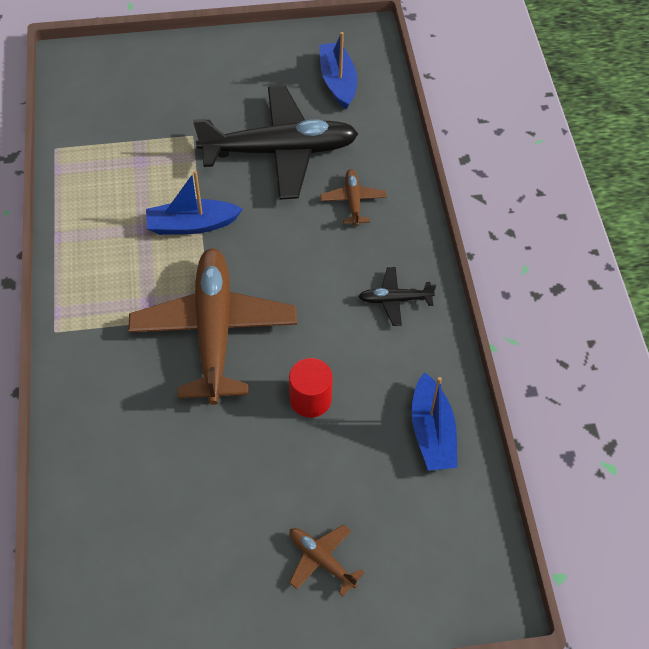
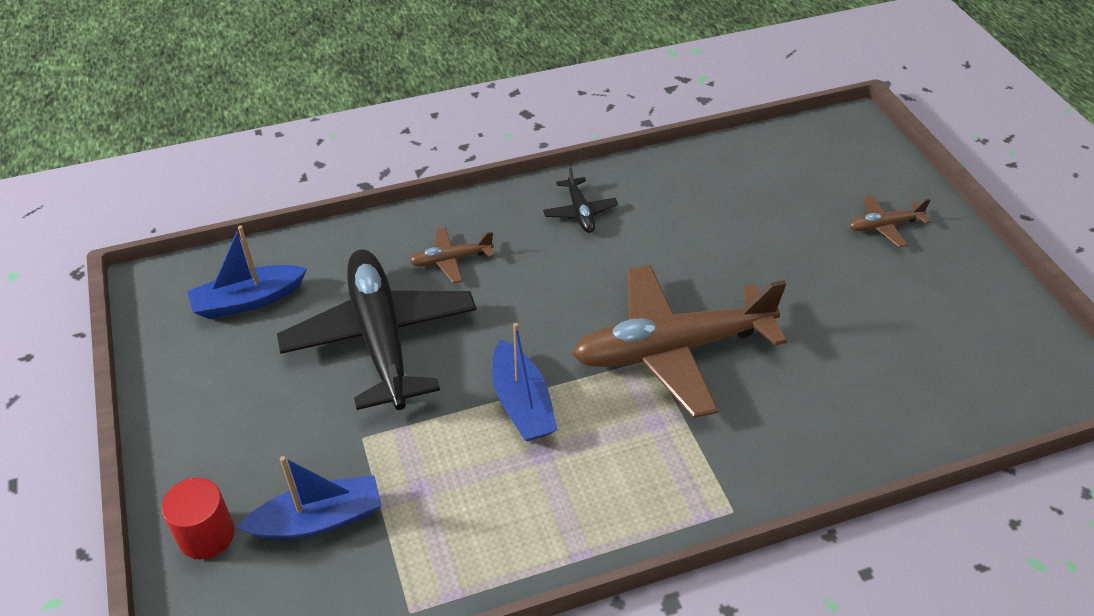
camera: 100 degrees left, 10 degrees down
(310, 399) = (724, 257): red cylinder -> red cylinder (206, 535)
(321, 560) = (884, 226): brown plane -> brown plane turned 45 degrees clockwise
(432, 432) = (722, 172): blue boat -> blue boat (318, 520)

